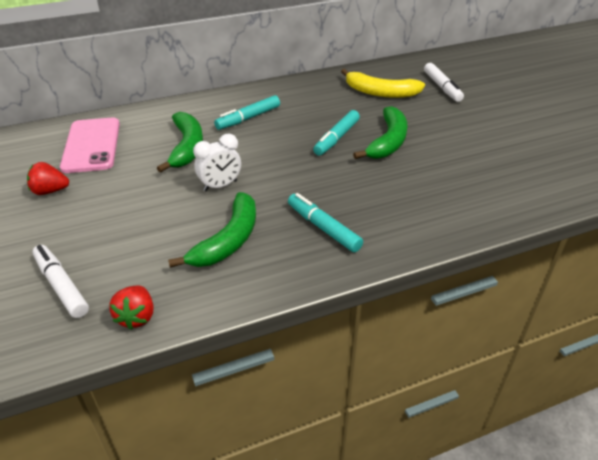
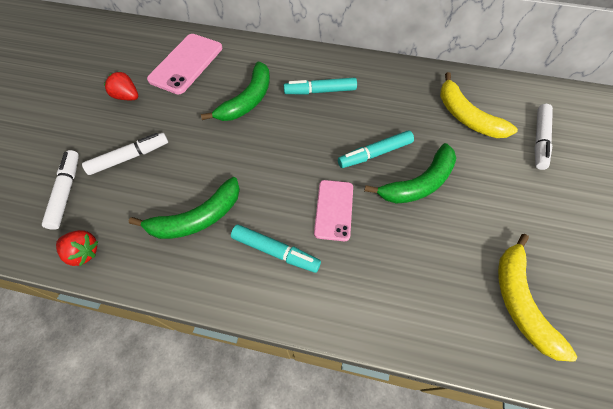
camera: 35 degrees right, 20 degrees up
(107, 231) = (129, 157): none -> white marker
(137, 317) = (83, 252): red strawberry -> red strawberry turned 105 degrees counterclockwise
(220, 186) = (237, 156): white clock -> none
(323, 228) = (275, 251): turquoise marker -> turquoise marker turned 120 degrees clockwise
(342, 183) = (334, 210): none -> pink phone
(520, 173) = (520, 301): none -> yellow banana

